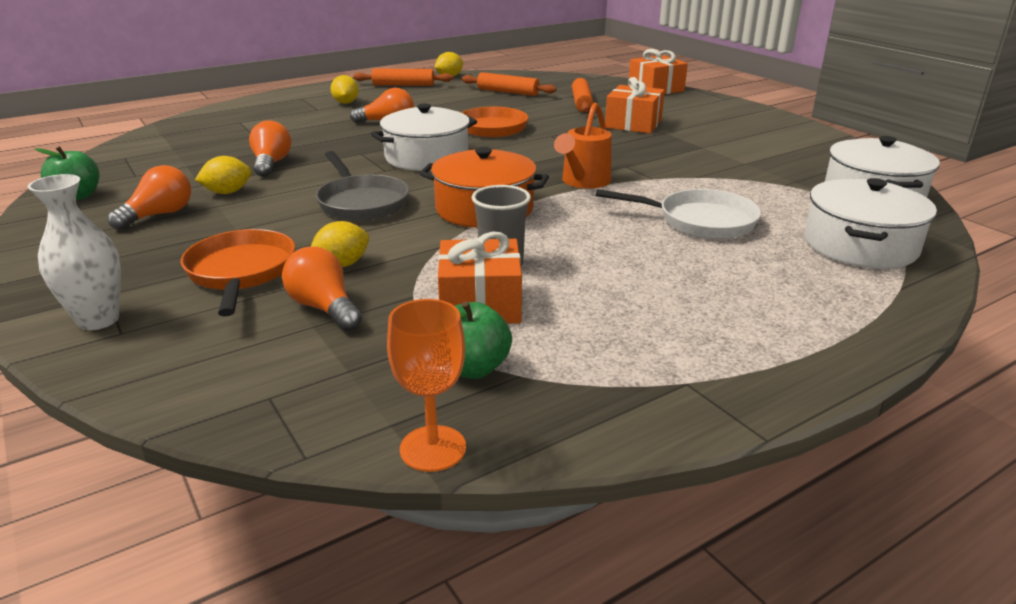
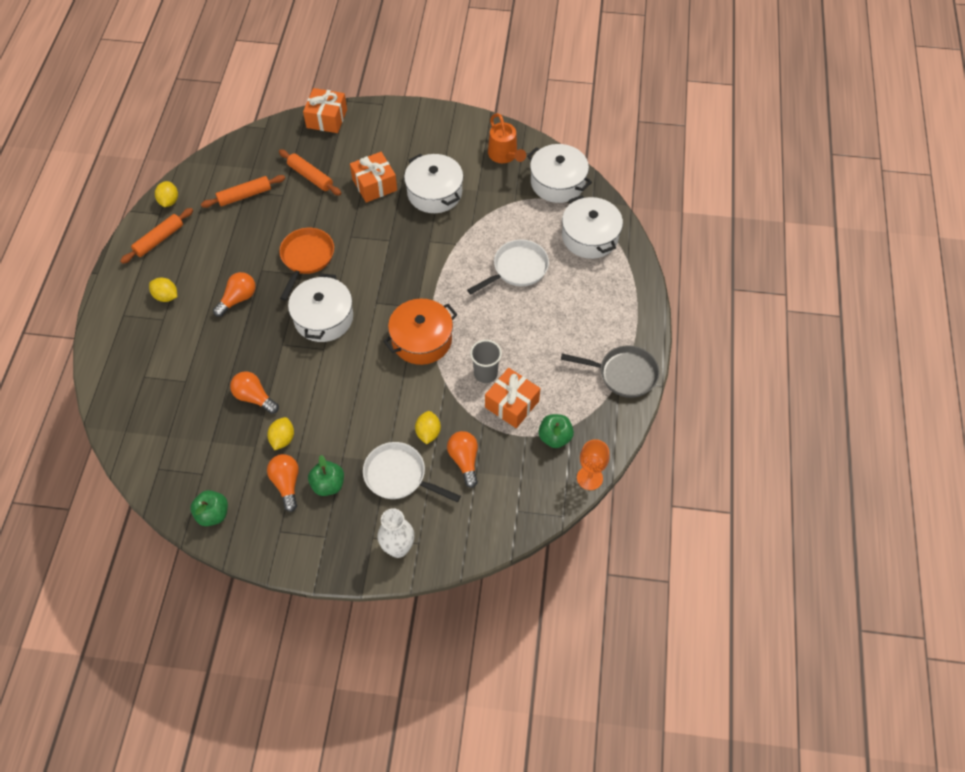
camera: 50 degrees left, 30 degrees up
(180, 236) = (328, 484): none -> green apple
(241, 272) = (399, 476): orange pan -> white pan
(324, 308) = (464, 460): orange light bulb -> orange light bulb turned 75 degrees clockwise
(361, 202) = (361, 386): grey pan -> grey pan (623, 374)
(583, 182) = (431, 275): orange watering can -> orange watering can (504, 156)
(690, 147) = (434, 192): none -> white pot

